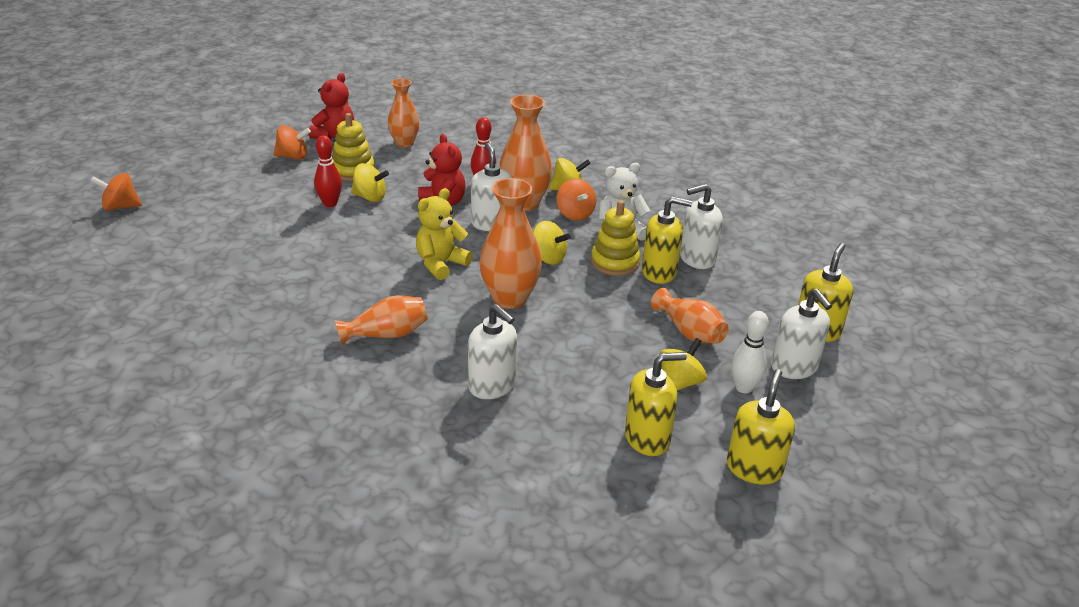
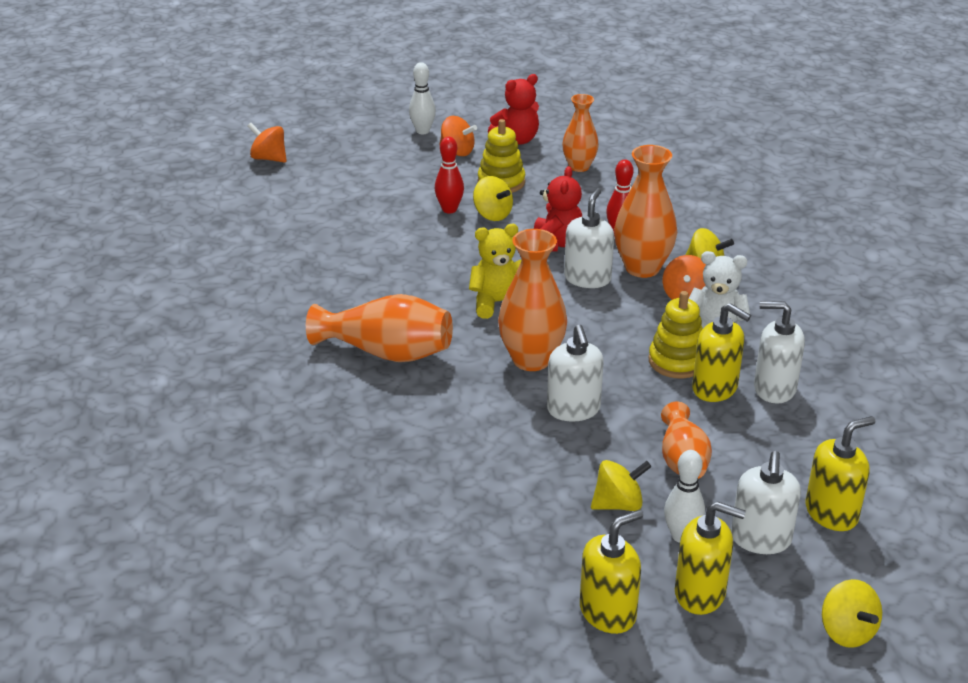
camera: 35 degrees right, 0 degrees up
(247, 148) = (422, 131): none -> white bowling pin
(386, 334) = (386, 352): orange vase -> orange vase, size x1.54
(492, 385) = (436, 434): white soap dispenser -> white soap dispenser (573, 409)
(548, 258) = (610, 333): yellow spinning top -> yellow spinning top (847, 631)
(647, 438) = (531, 540): yellow soap dispenser -> yellow soap dispenser (700, 593)

